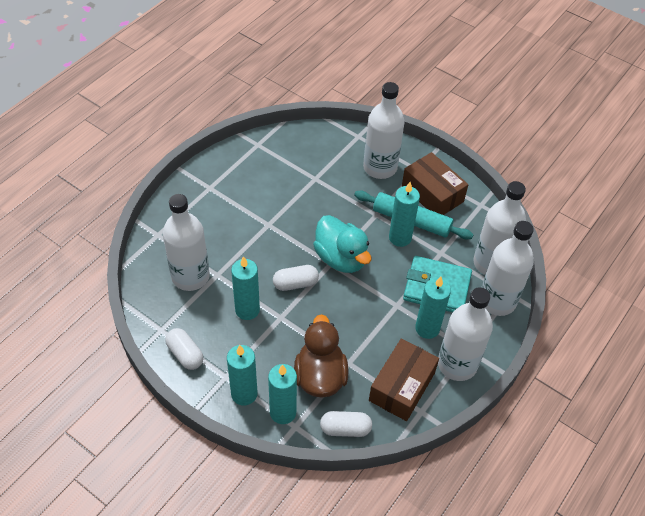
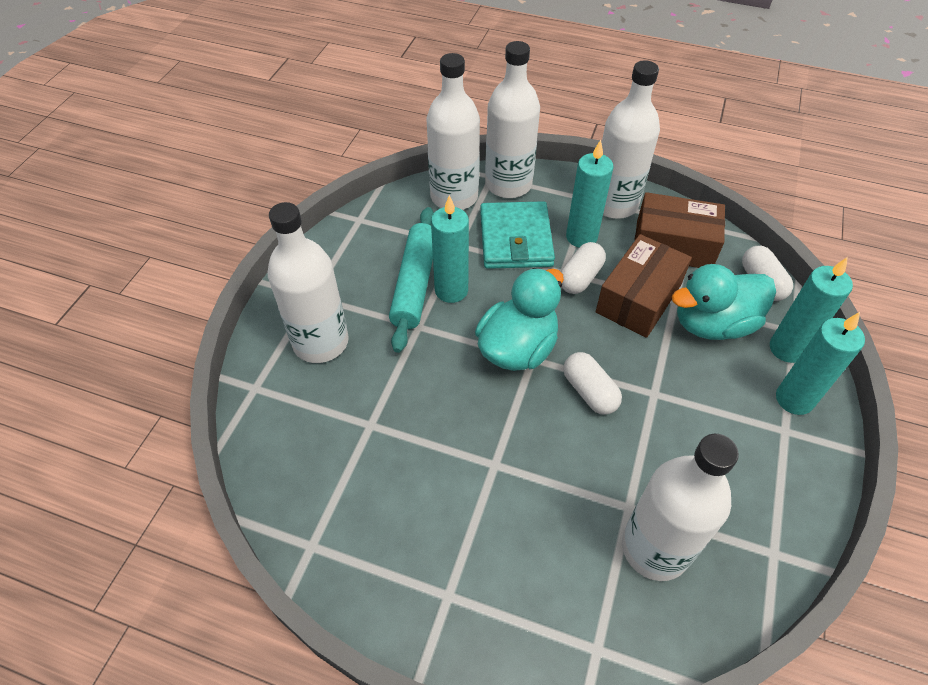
camera: 105 degrees left, 0 degrees up
(185, 354) = (790, 498): white capsule -> white capsule (580, 277)
(247, 310) = (668, 440): turquoise candle -> none
(320, 376) = (712, 324): brown duck -> turquoise duck
(432, 194) = (356, 271): brown box -> brown box (639, 298)

